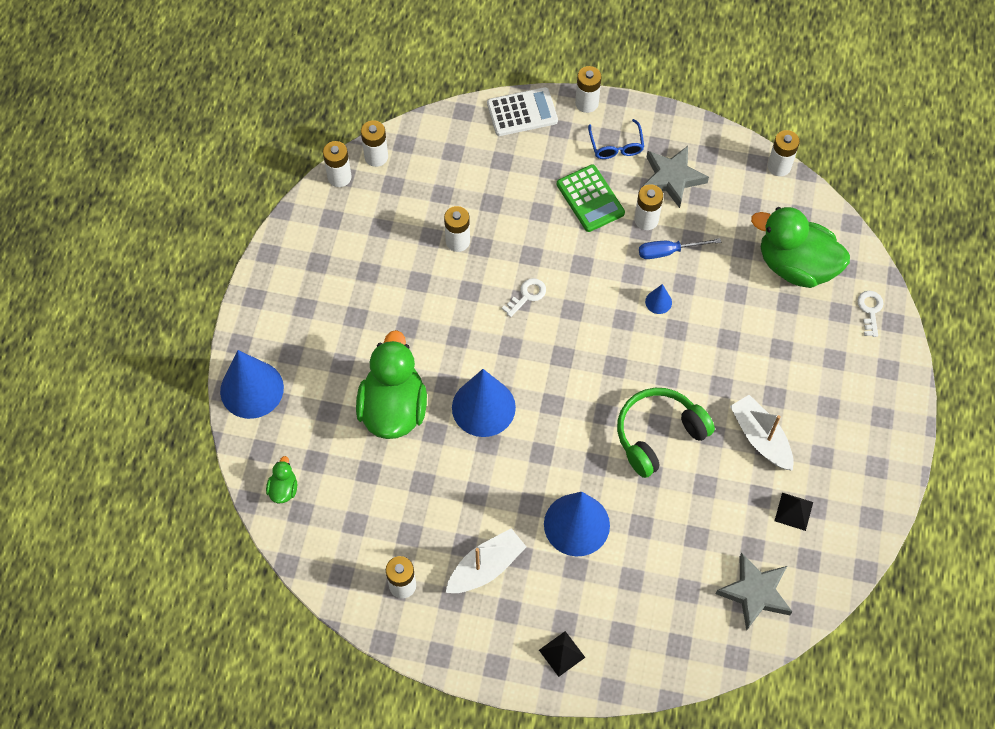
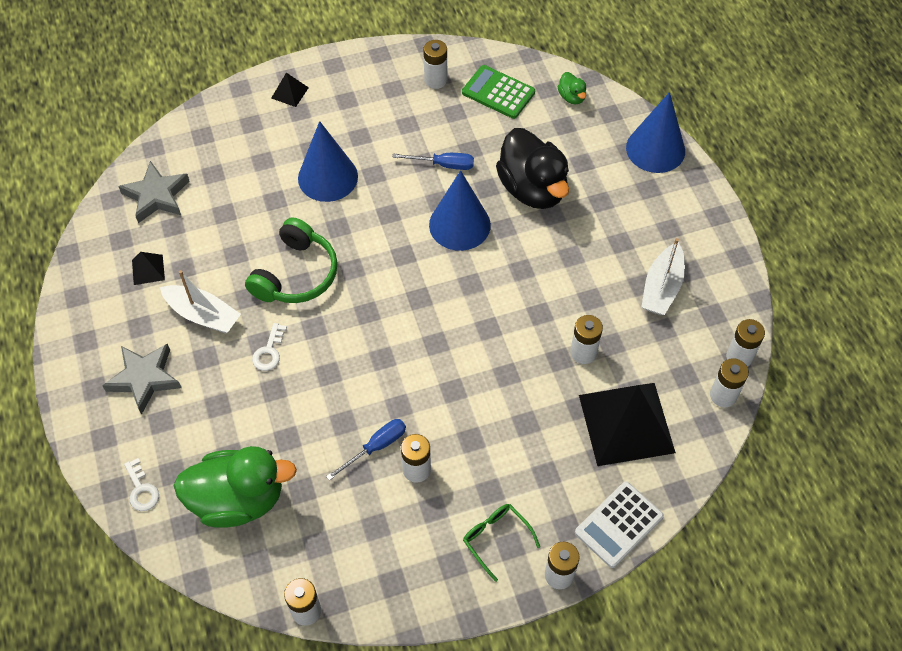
camera: 150 degrees right, 5 degrees down
(393, 408) = (532, 189): green duck -> black duck
(458, 479) = (443, 165): none -> blue screwdriver
(464, 174) = (626, 423): none -> black pyramid
(486, 567) = (381, 118): white boat -> white boat (662, 287)
(527, 295) = (485, 335): white key -> white key (269, 351)
(590, 199) = (486, 463): green calculator -> green calculator (498, 92)
(616, 146) = (496, 538): blue glasses -> green glasses
(658, 302) = (359, 391): blue cone -> none
(672, 178) = (415, 532): grey star -> grey star (144, 379)

